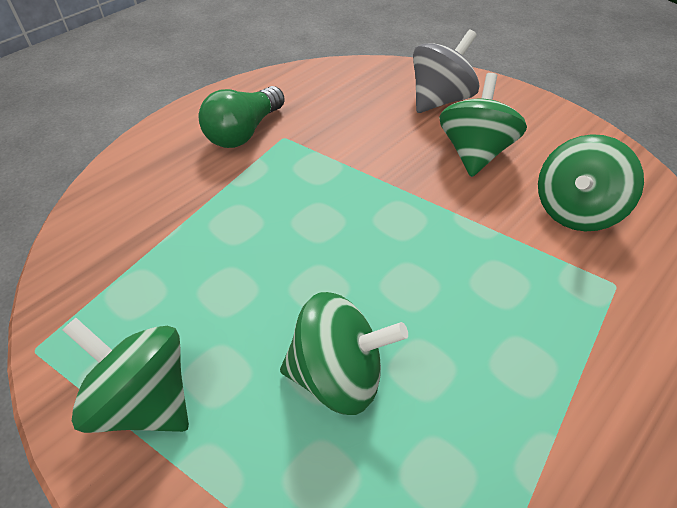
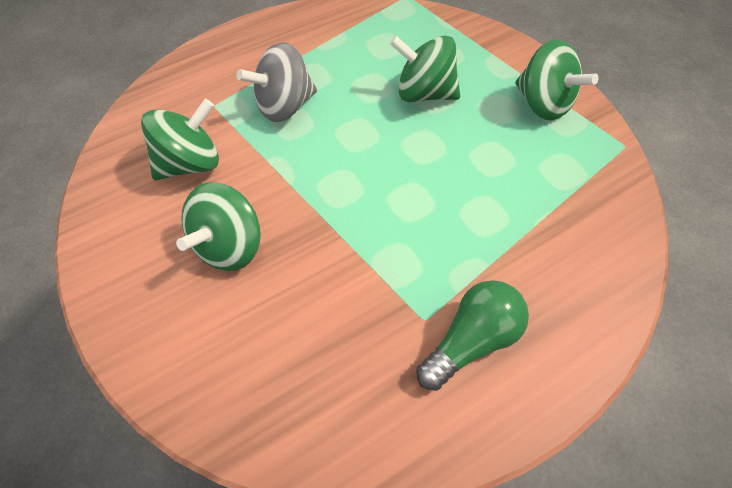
camera: 165 degrees left, 10 degrees up
(440, 100) = (214, 341): grey spinning top -> grey spinning top (284, 106)

